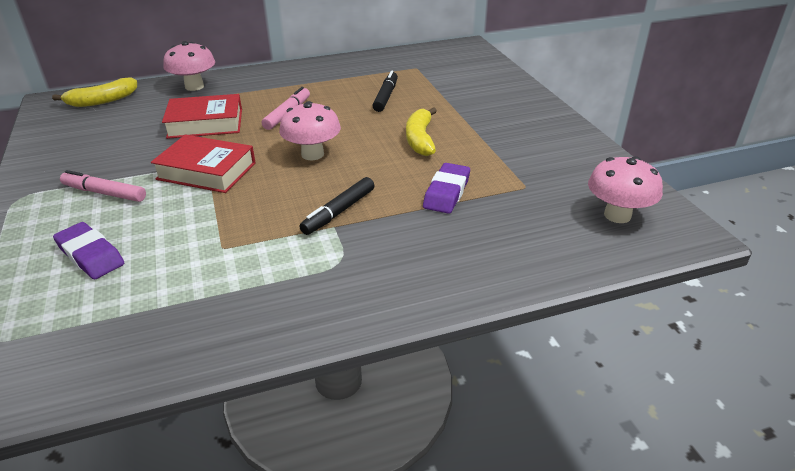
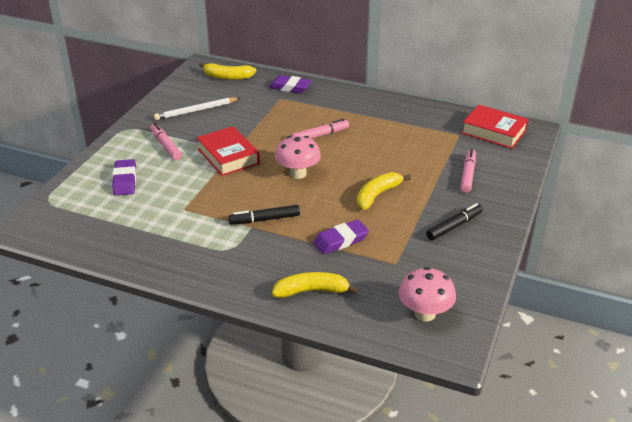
camera: 40 degrees right, 0 degrees up
(102, 144) = (196, 110): none -> white pencil
(194, 86) = (290, 87): pink mushroom -> purple eraser
(205, 123) = (264, 121): red book -> red book (494, 132)
(386, 96) = (401, 150): black marker -> black marker (454, 226)
(470, 93) = (468, 175): none -> pink marker
(492, 254) = (311, 291): none -> yellow banana

